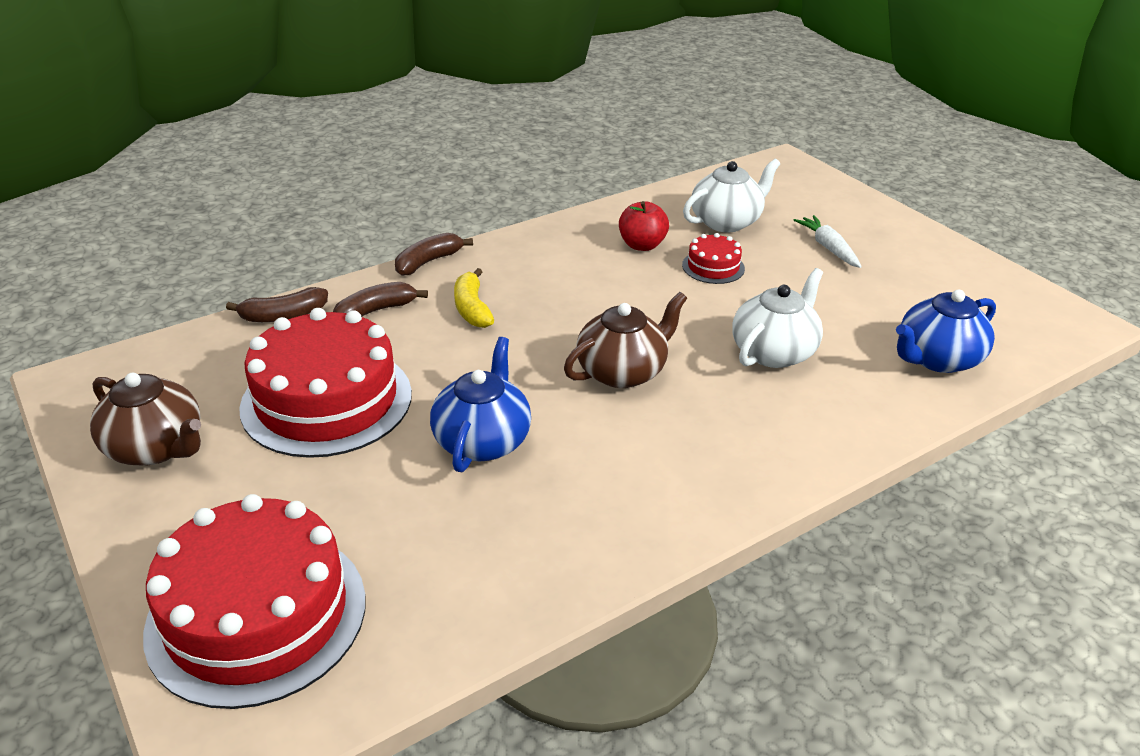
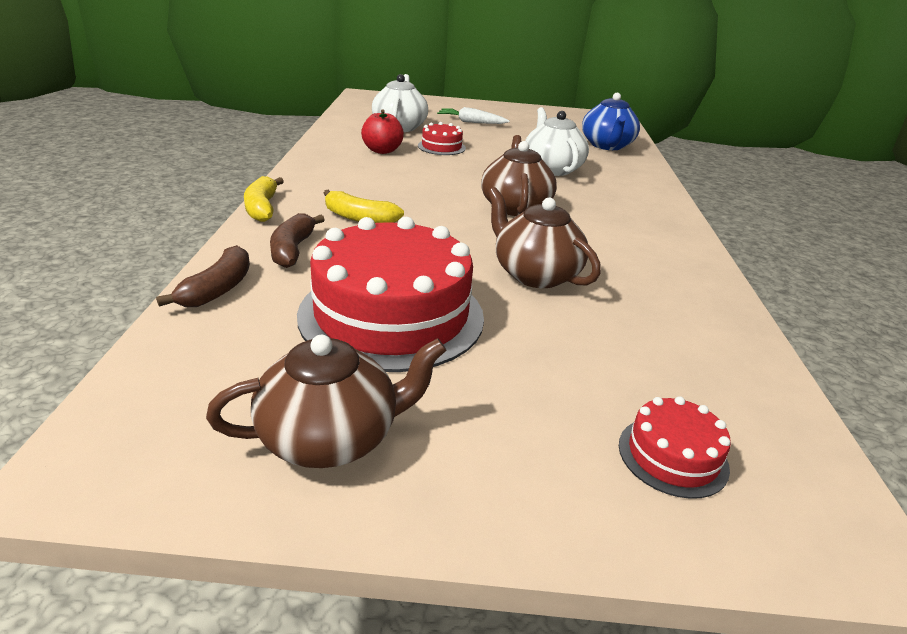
camera: 55 degrees left, 5 degrees down
(257, 614) = (673, 456): red cake -> red cake, size x0.45
(428, 262) = (262, 208): brown banana -> yellow banana
(482, 440) = (535, 274): blue teapot -> brown teapot

